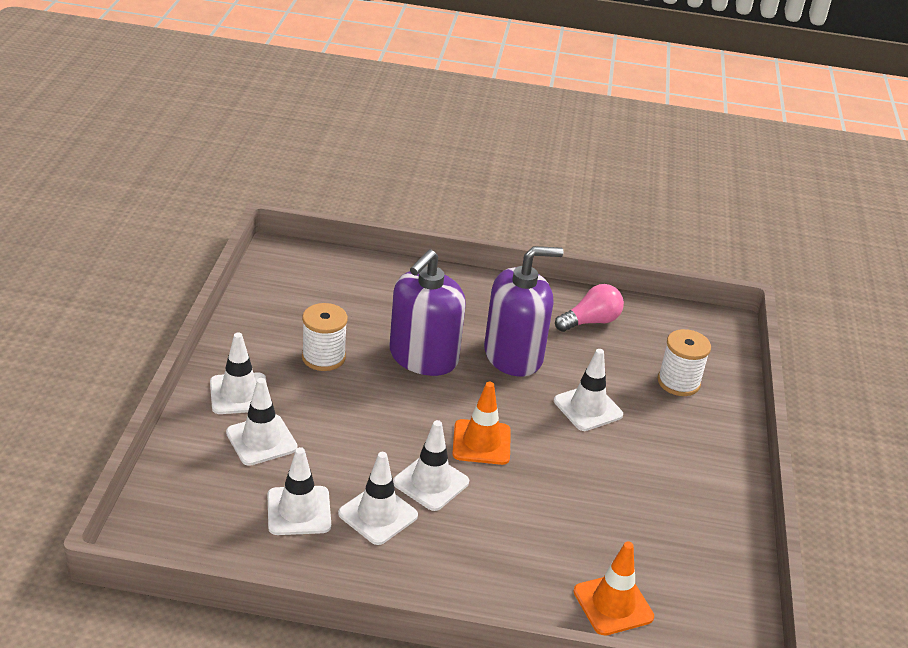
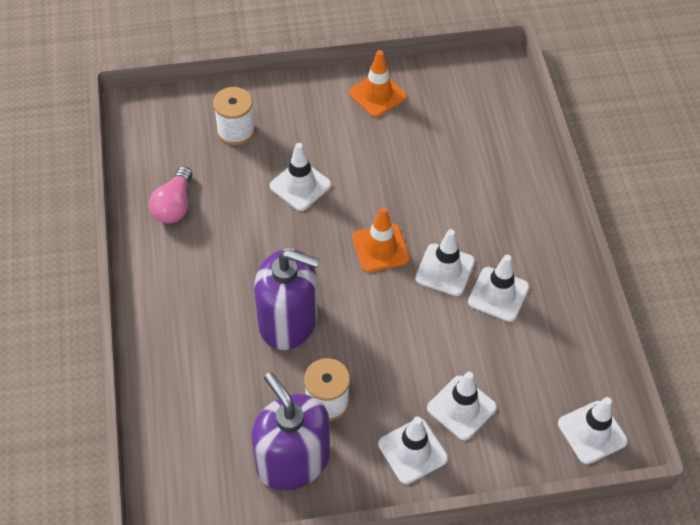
camera: 105 degrees left, 20 degrees up
(299, 511) = (524, 349): white traffic cone -> white traffic cone (592, 432)
(513, 355) = (253, 252): purple soap dispenser -> purple soap dispenser (292, 460)
(590, 322) = (174, 205): pink light bulb -> pink light bulb turned 120 degrees counterclockwise
(613, 604) = (502, 136): orange traffic cone -> orange traffic cone (377, 94)

